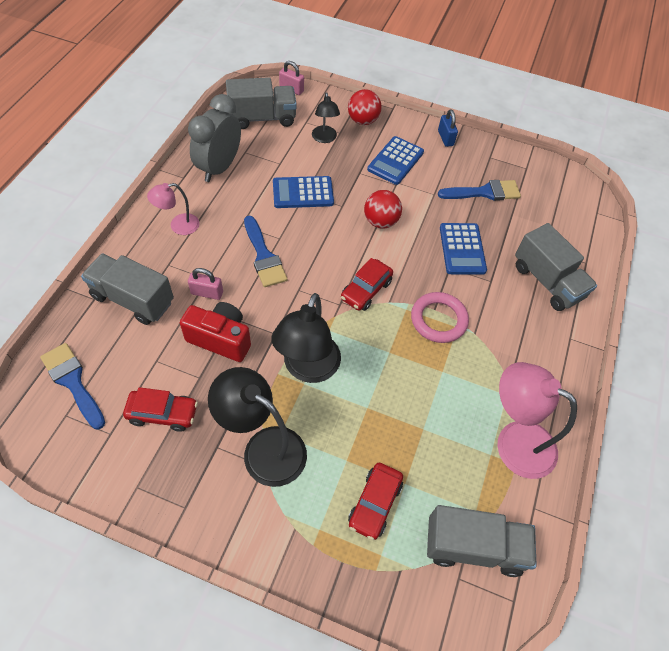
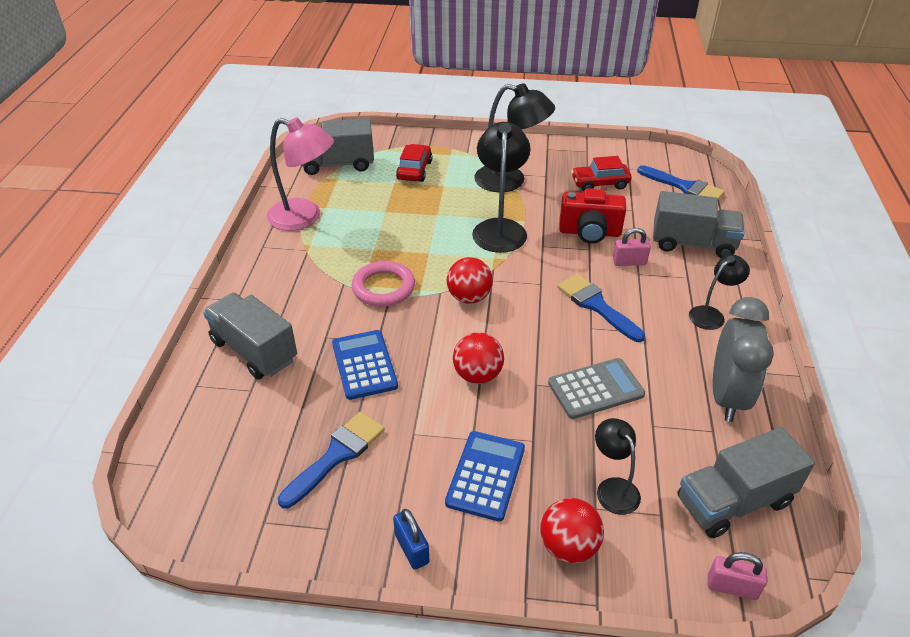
camera: 170 degrees right, 15 degrees down
(178, 226) = (711, 314): pink lamp -> black lamp
(303, 193) = (595, 389): blue calculator -> grey calculator
(366, 290) = (469, 297): red car -> red ball
(484, 192) = (337, 455): blue brush -> blue brush turned 150 degrees clockwise

